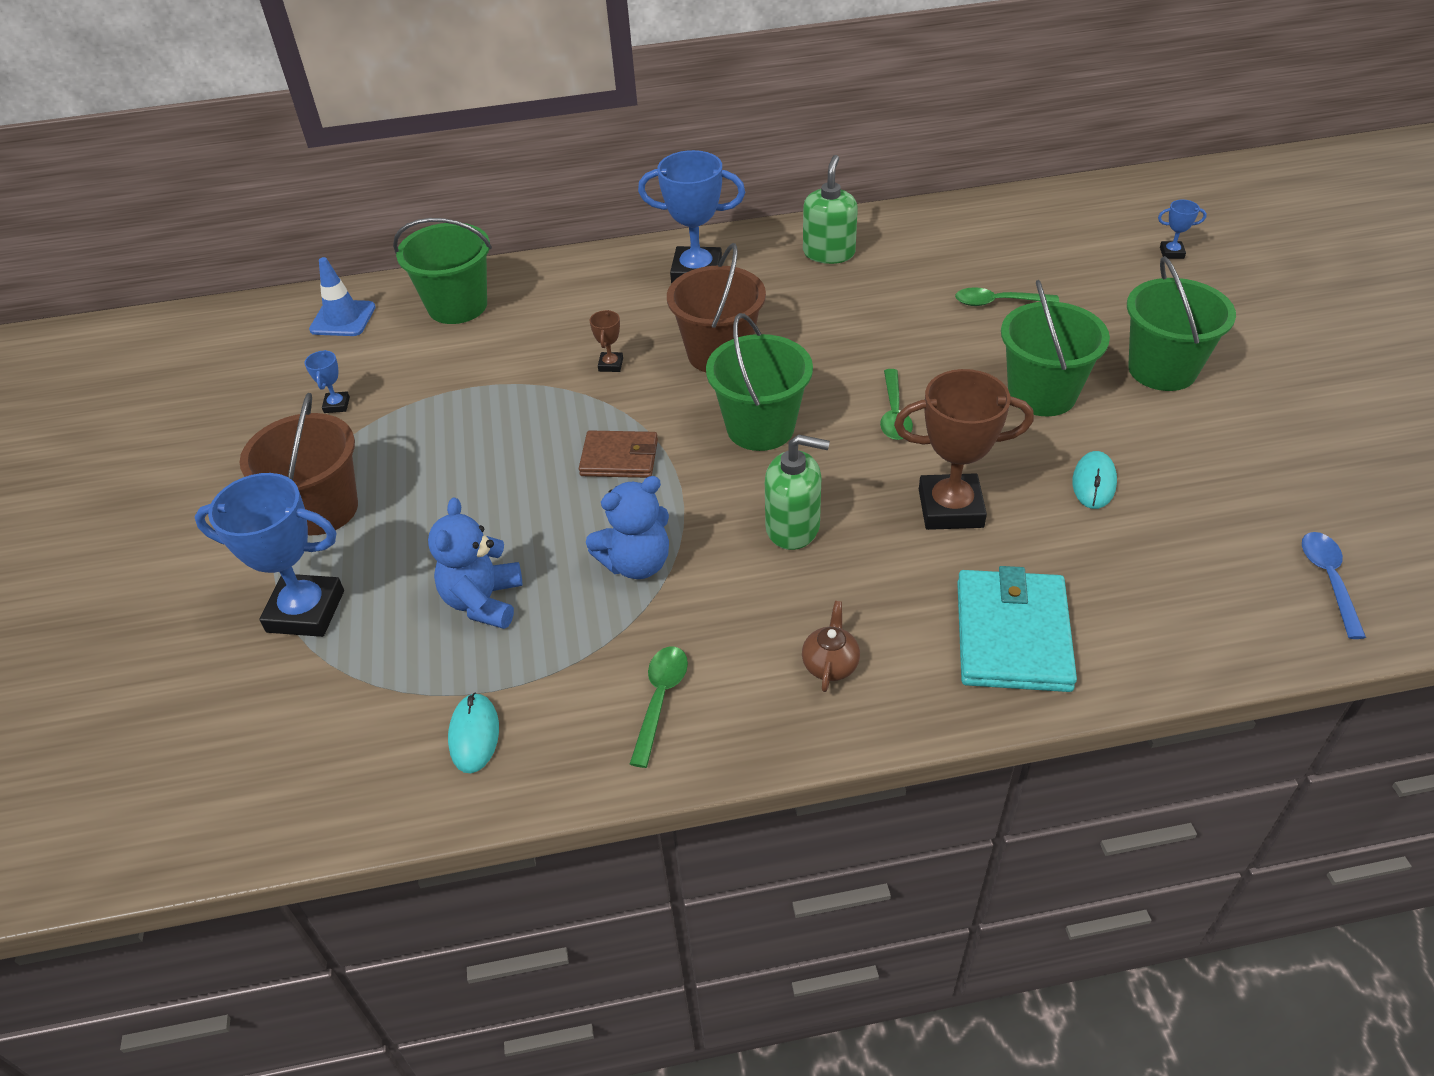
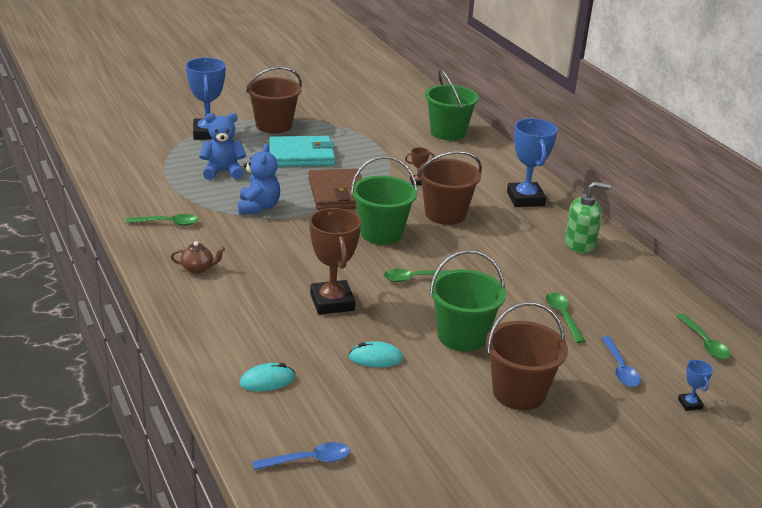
camera: 70 degrees right, 15 degrees down
(336, 405) = (350, 116): blue trophy -> none
(343, 319) = (420, 105): blue traffic cone -> none
(474, 735) = (142, 181): turquoise mouse -> turquoise mouse (267, 381)
(619, 458) = (338, 193): brown wallet -> brown wallet, size x1.58
(636, 563) = (258, 207): blue teddy bear -> blue teddy bear turned 135 degrees counterclockwise
(793, 527) = (299, 250): green soap dispenser -> none
(1012, 635) = (230, 326): turquoise wallet -> turquoise wallet (301, 155)
(1056, 215) = (705, 343): none -> green spoon
(1108, 284) = (620, 368): none -> blue spoon
(1162, 369) = (519, 392): green bucket -> brown bucket

